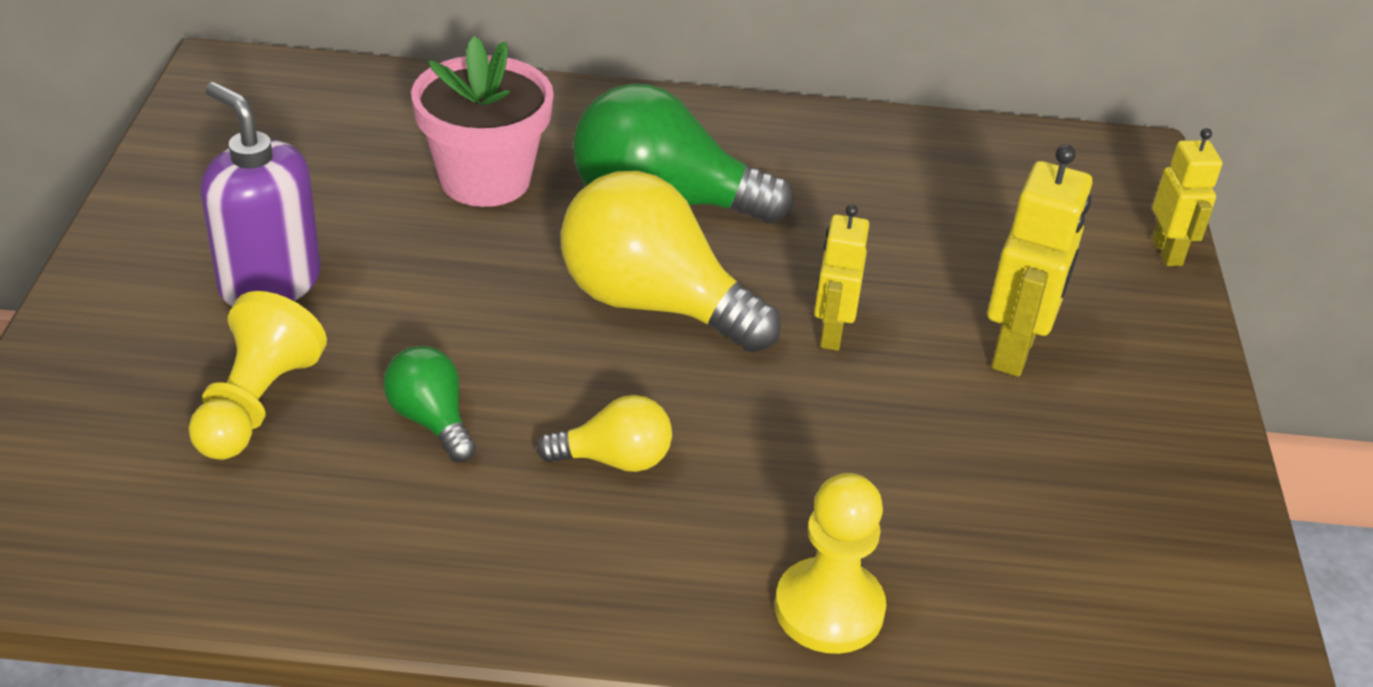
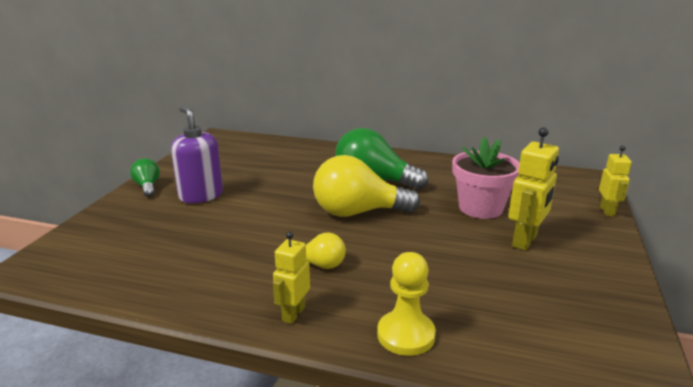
camera: 15 degrees right, 15 degrees down
(256, 404) = (174, 232): yellow pawn -> none
(431, 420) = (244, 244): green light bulb -> green light bulb (147, 187)
(485, 179) = (302, 170): pink flower pot -> pink flower pot (480, 208)
(653, 303) = (357, 212): yellow light bulb -> yellow light bulb turned 45 degrees counterclockwise
(831, 334) = (436, 228): yellow robot -> yellow robot (293, 314)

